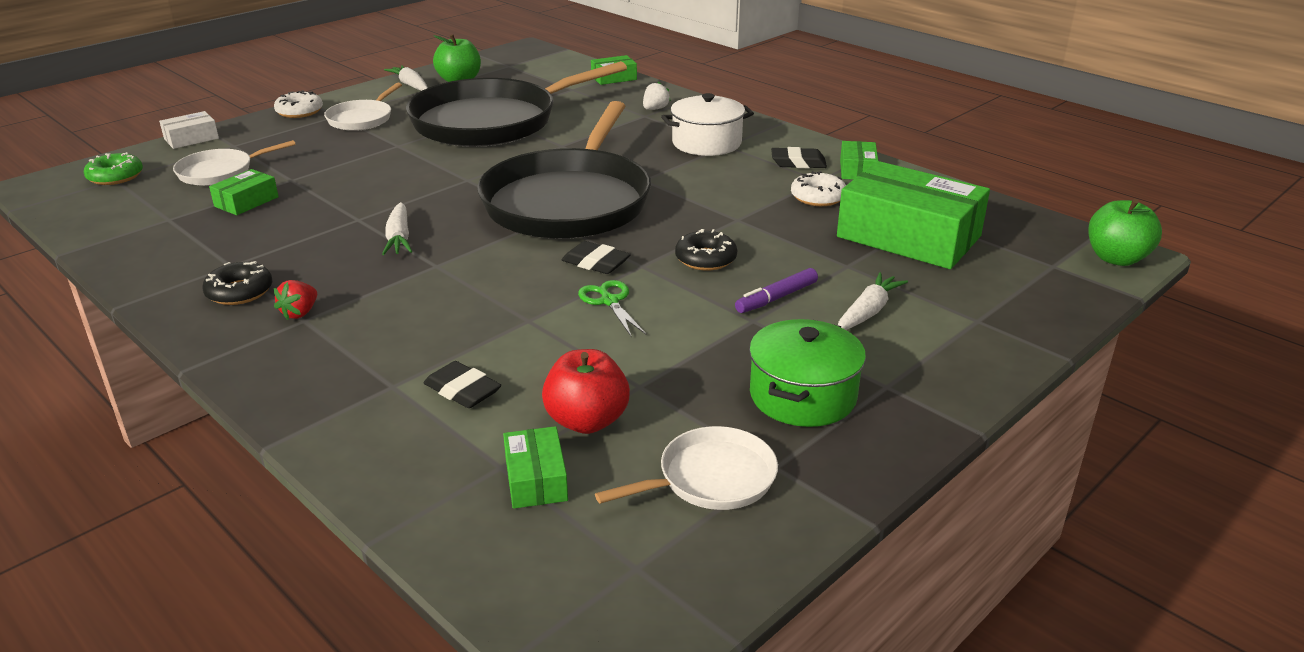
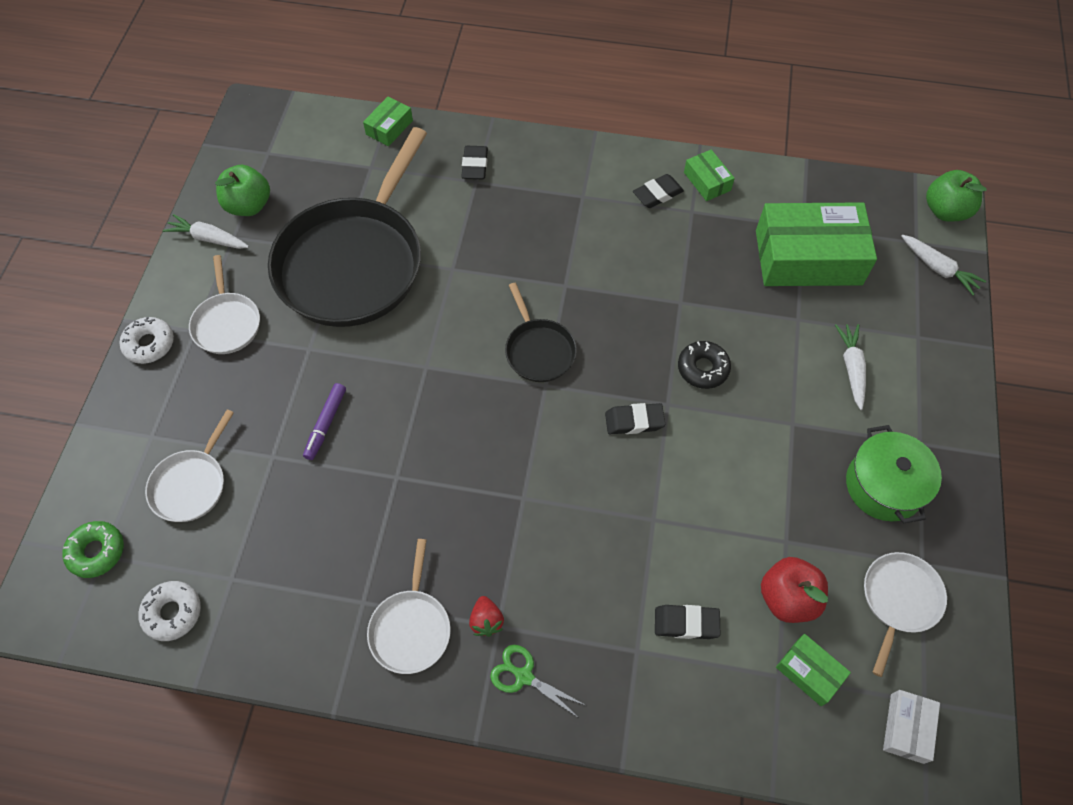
camera: 35 degrees left, 30 degrees up
(191, 139) = (94, 450): white box -> white box (907, 728)
(239, 292) = (411, 628): black donut -> white pan
(246, 202) = (271, 512): green box -> none
(399, 238) = (458, 481): white carrot -> white carrot (938, 269)
(569, 201) = (539, 350): black pan -> black pan, size x0.45
(609, 301) = (685, 462): green scissors -> green scissors (523, 676)
(655, 109) = (475, 165): white strawberry -> black eraser
(706, 143) = (565, 201): white pot -> none
(776, 298) = (786, 388): purple marker -> purple marker (326, 424)
(818, 197) = (710, 238): white donut -> white donut (172, 613)

